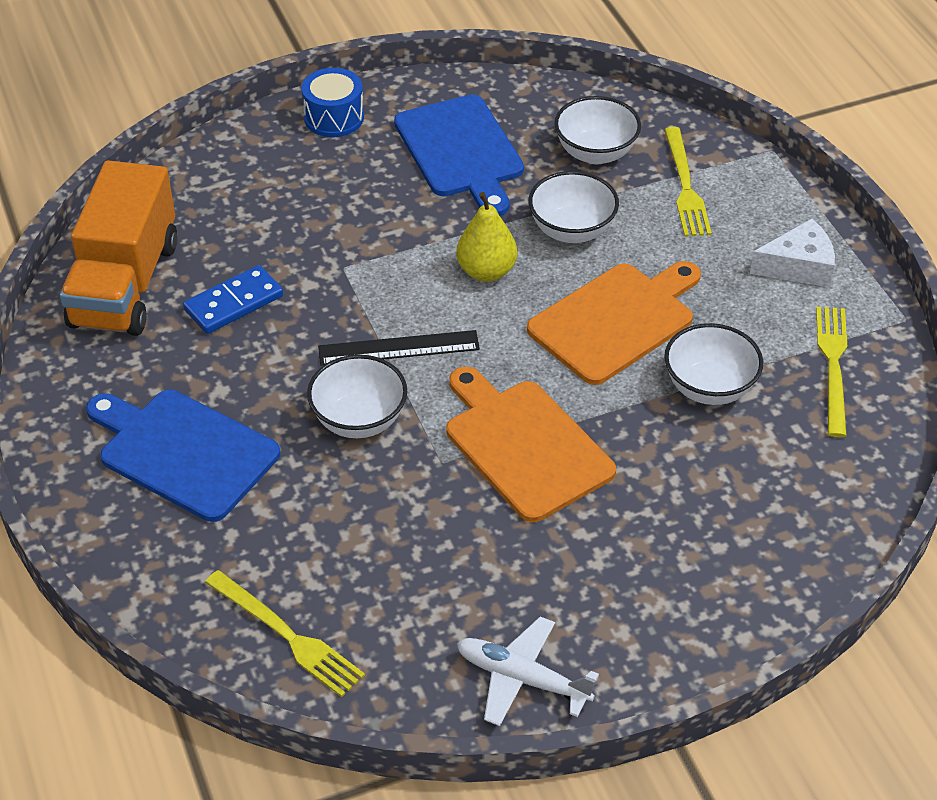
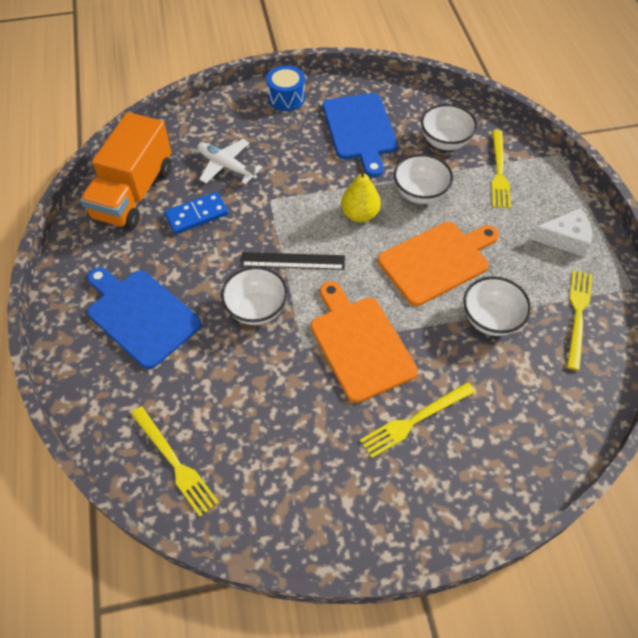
camera: 10 degrees right, 10 degrees up
(522, 679) = (324, 524): white plane -> white plane (226, 166)
(624, 532) = (414, 420): none -> yellow fork

